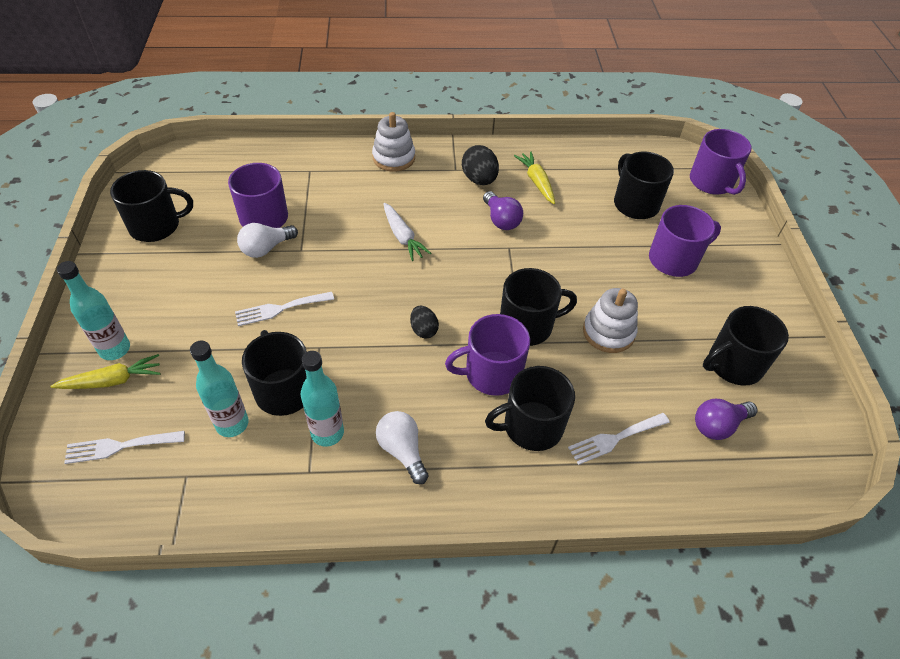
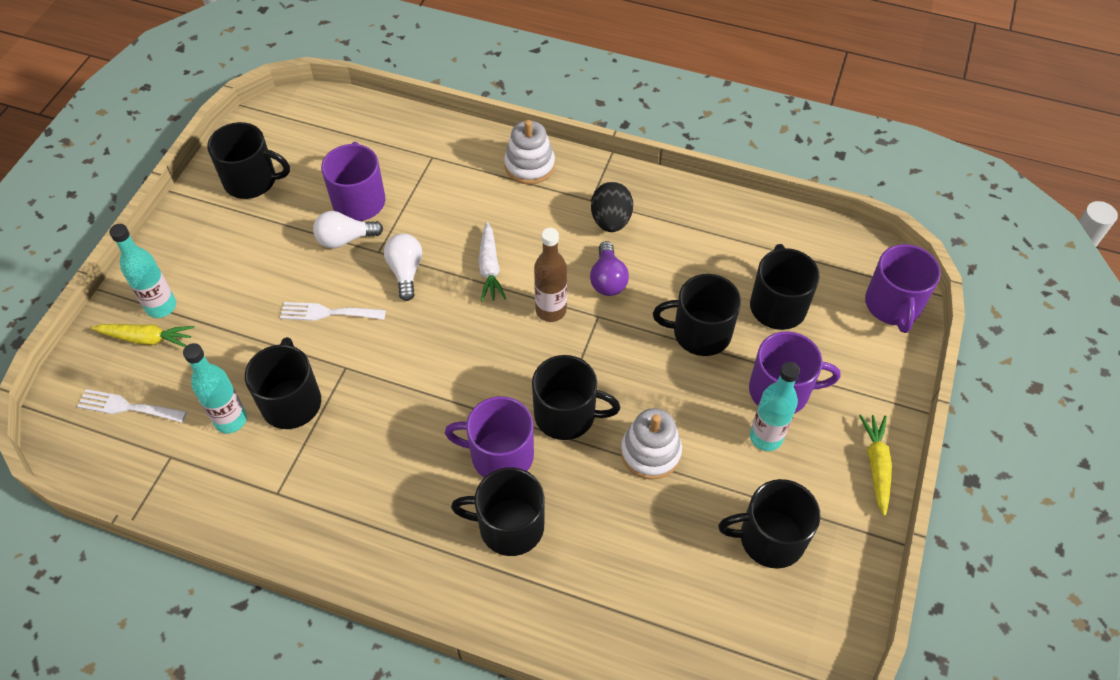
camera: 25 degrees right, 5 degrees up
(327, 433) = (311, 460): turquoise bottle -> turquoise bottle (766, 437)
(402, 451) = (371, 504): white light bulb -> white light bulb (405, 271)
(423, 330) = (456, 383): black egg -> none
(470, 254) = (551, 310): none -> brown bottle
(536, 182) = (675, 243): yellow carrot -> yellow carrot (876, 466)
(592, 237) = (700, 333): none -> black mug
(615, 439) = (587, 571): white fork -> none
(718, 425) = (707, 599): purple light bulb -> none

